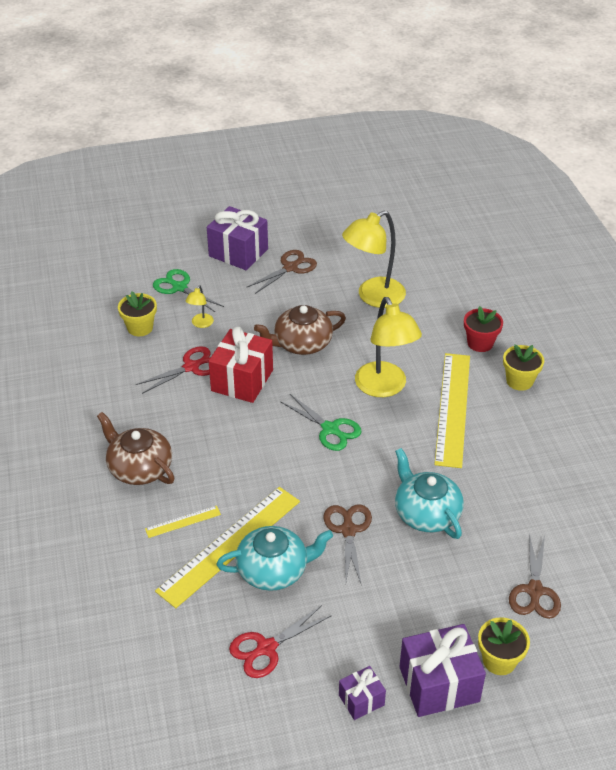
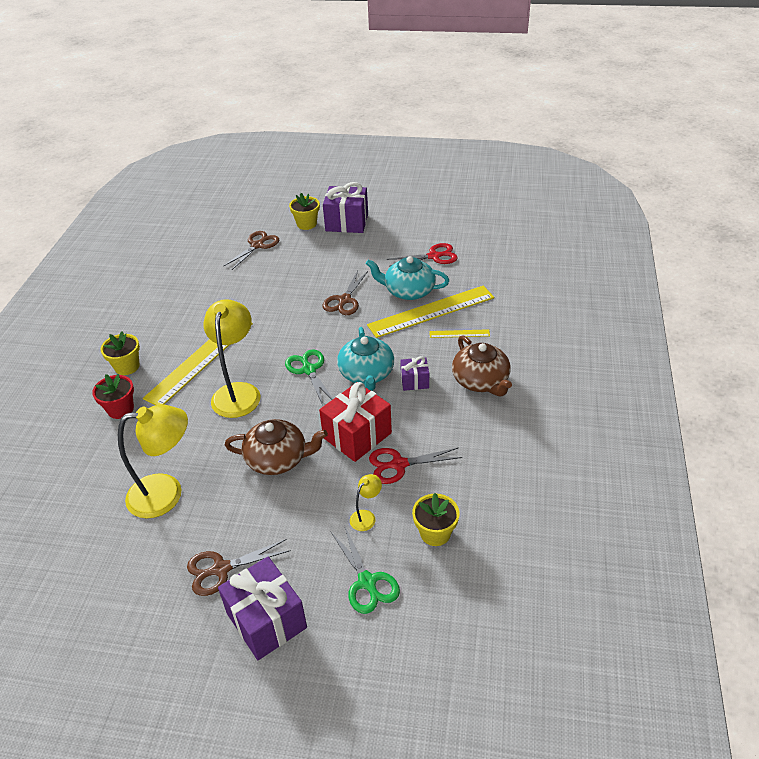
camera: 155 degrees left, 0 degrees up
(361, 700) = (393, 226): purple gift -> purple gift (414, 381)
(426, 513) = (285, 297): turquoise teapot -> turquoise teapot (366, 374)

